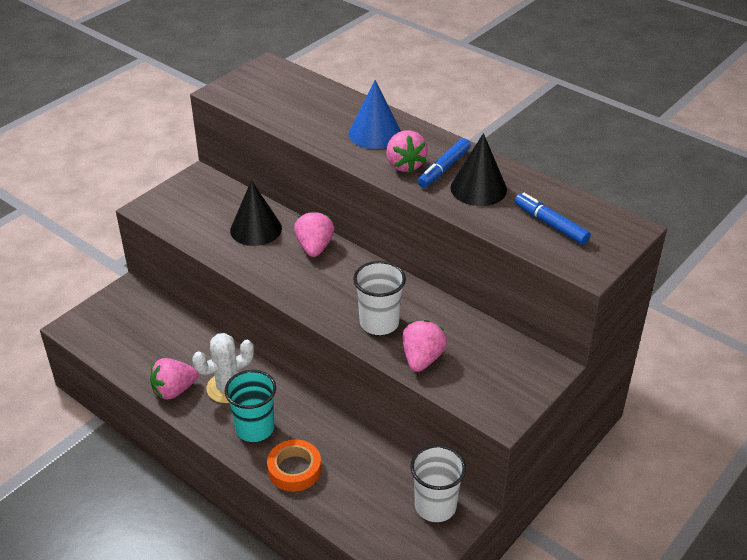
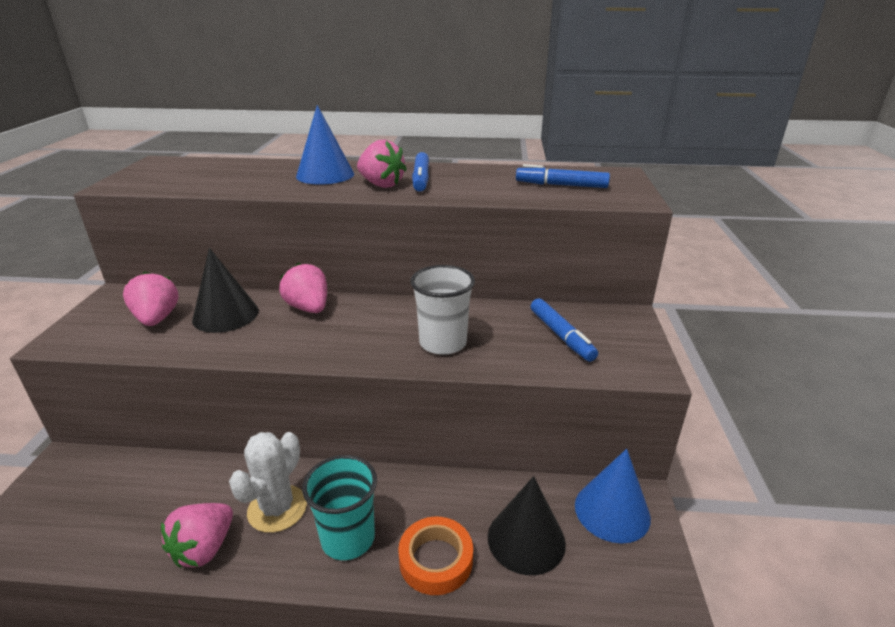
camera: 35 degrees left, 10 degrees down
(422, 359) = (519, 355): pink strawberry -> pink strawberry (157, 319)
(435, 506) = (612, 511): white cup -> blue cone
(472, 358) = (561, 335): none -> blue marker
(478, 188) = (469, 182): black cone -> black cone (526, 539)

